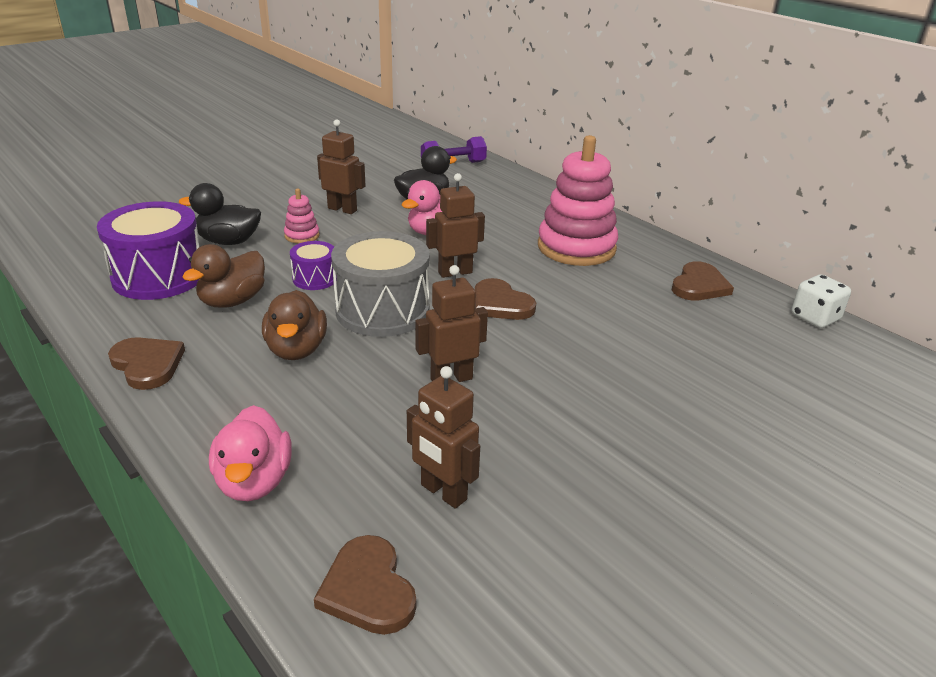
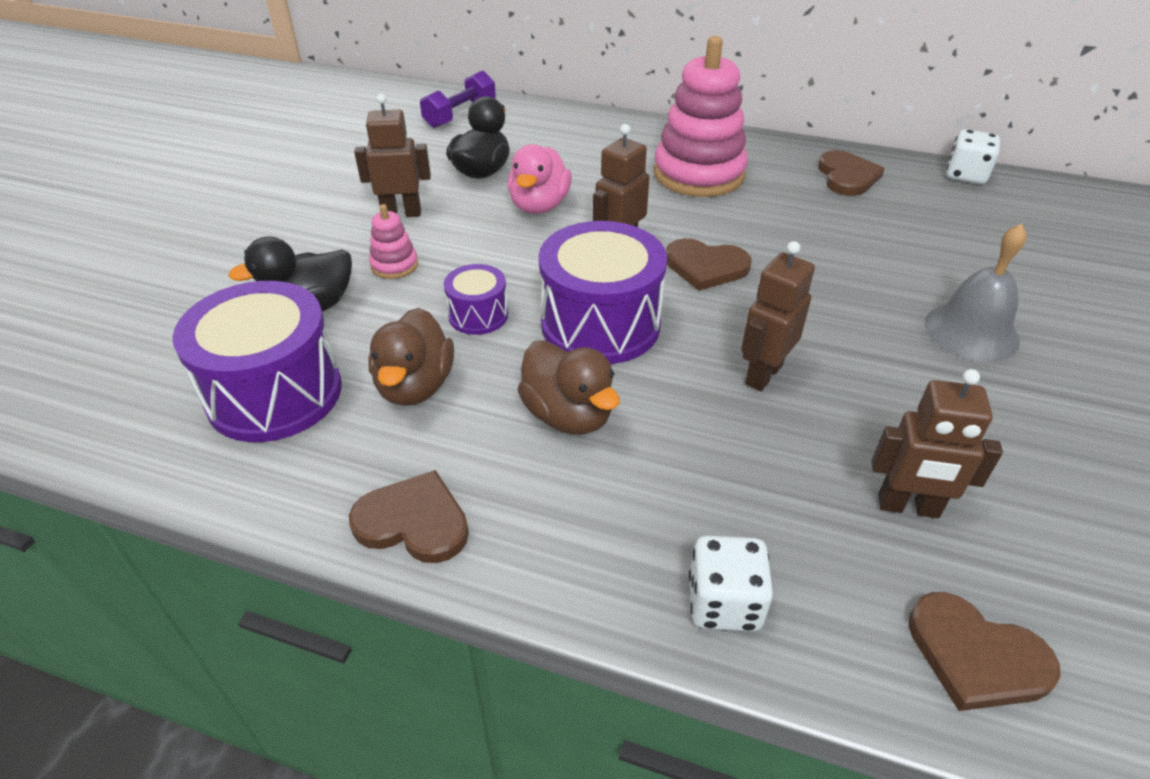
camera: 30 degrees left, 10 degrees up
(254, 481) = (724, 603): pink duck -> white dice
(382, 310) = (600, 324): grey drum -> purple drum
(654, 417) = (971, 331): none -> grey bell

